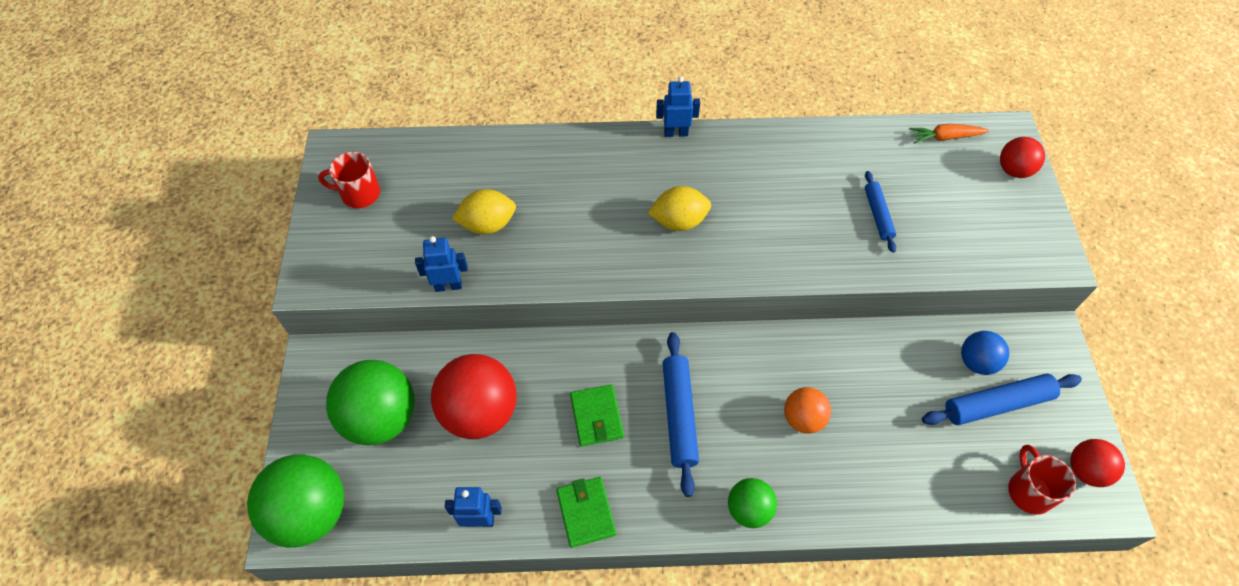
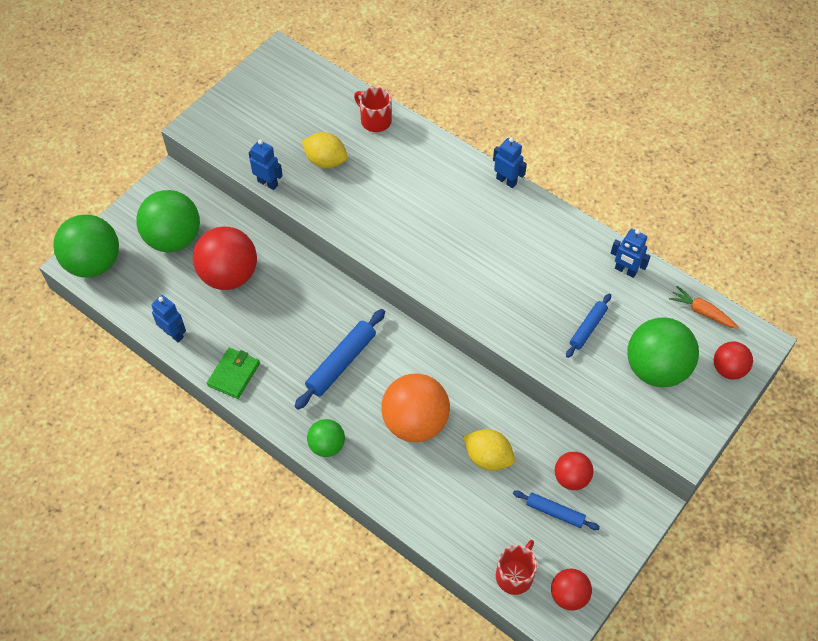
camera: 40 degrees right, 0 degrees up
(359, 194) = (269, 91): red mug -> red mug (375, 120)
(596, 417) = (292, 327): green wallet -> none
(679, 221) = (446, 240): yellow lemon -> yellow lemon (488, 457)
(803, 419) = (415, 422): orange ball -> orange ball, size x1.82
(853, 144) = (625, 270): none -> blue robot
(964, 210) = (656, 368): none -> green ball
(976, 362) = (571, 478): blue ball -> red ball
(997, 404) = (555, 512): blue rolling pin -> blue rolling pin, size x0.62

